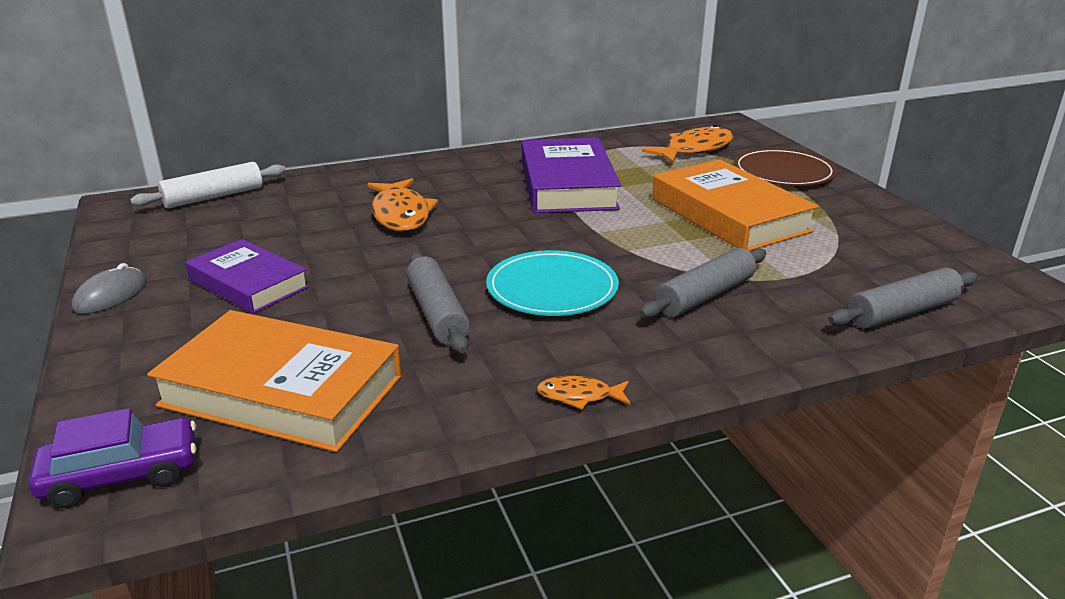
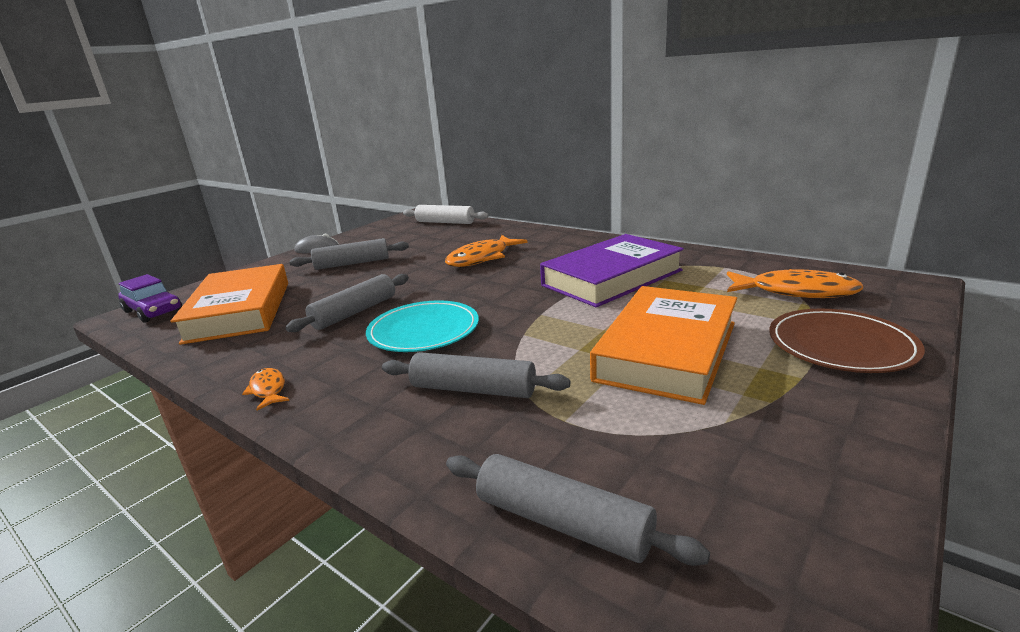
camera: 60 degrees right, 5 degrees down
(248, 283) = (352, 263): purple book -> grey rolling pin

